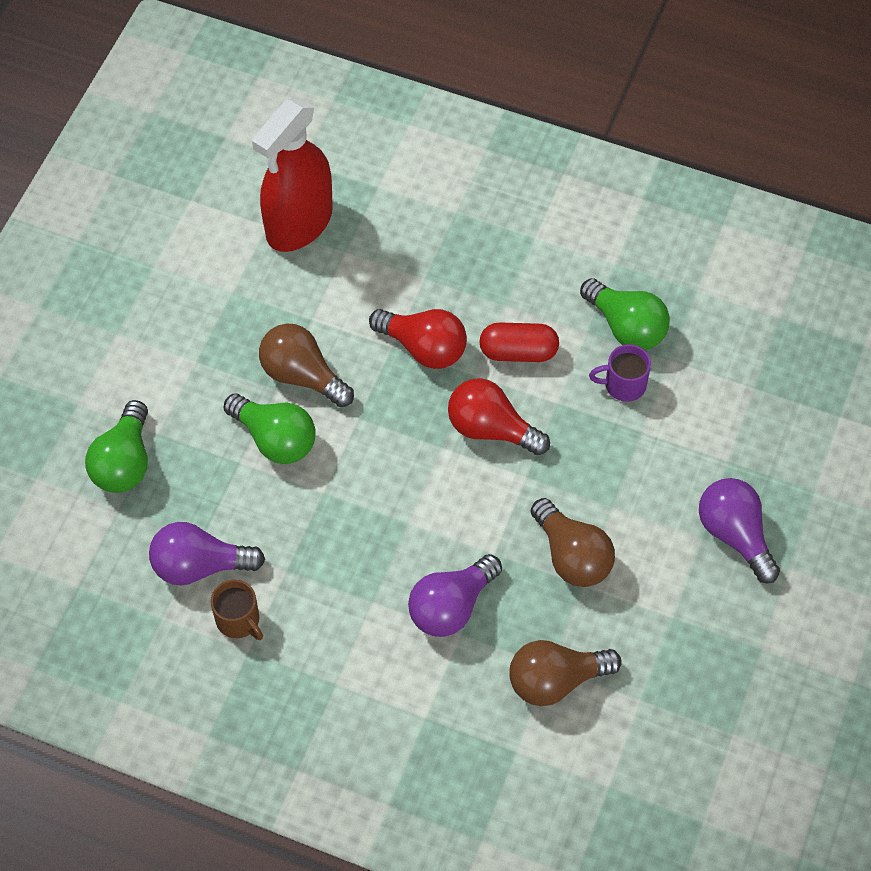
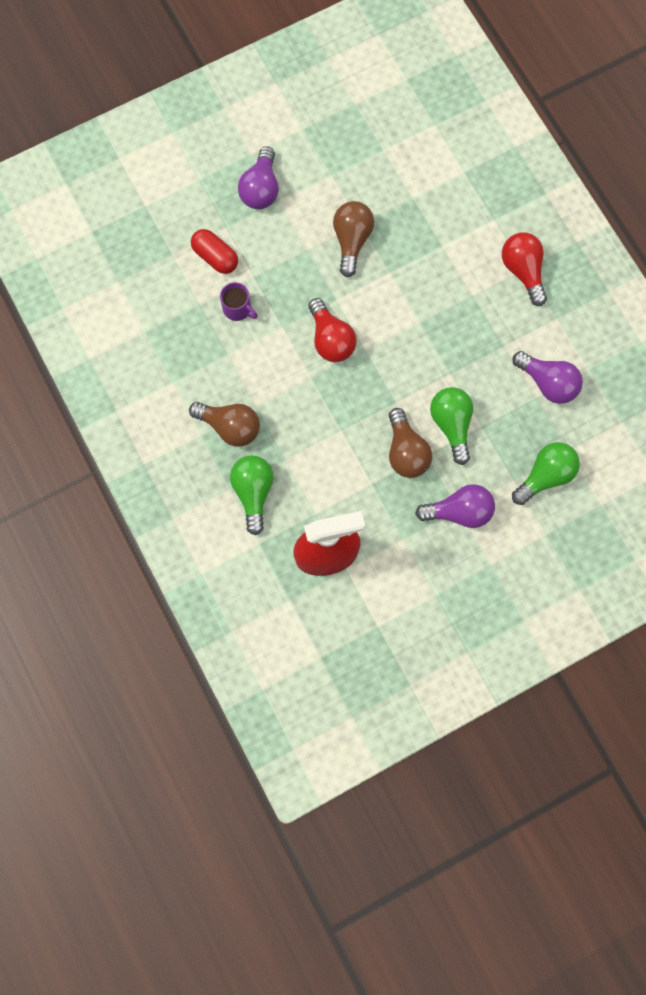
camera: 140 degrees left, 15 degrees up
(239, 620) = (549, 338): brown mug -> none
(423, 348) = (324, 415): red light bulb -> red light bulb (523, 271)
(451, 606) = (435, 262): purple light bulb -> purple light bulb (459, 511)
(518, 352) = (275, 372): red capsule -> red capsule (215, 257)
(555, 680) = (416, 188): brown light bulb -> brown light bulb (230, 427)
(626, 327) = (204, 340): green light bulb -> green light bulb (253, 492)

